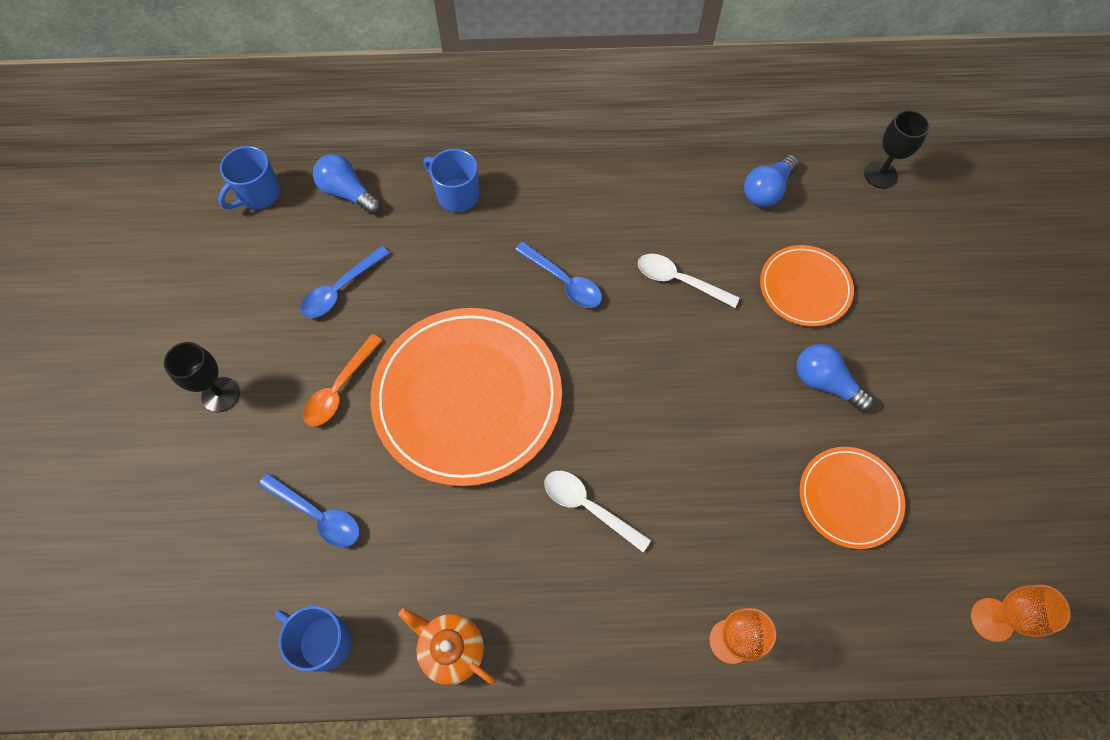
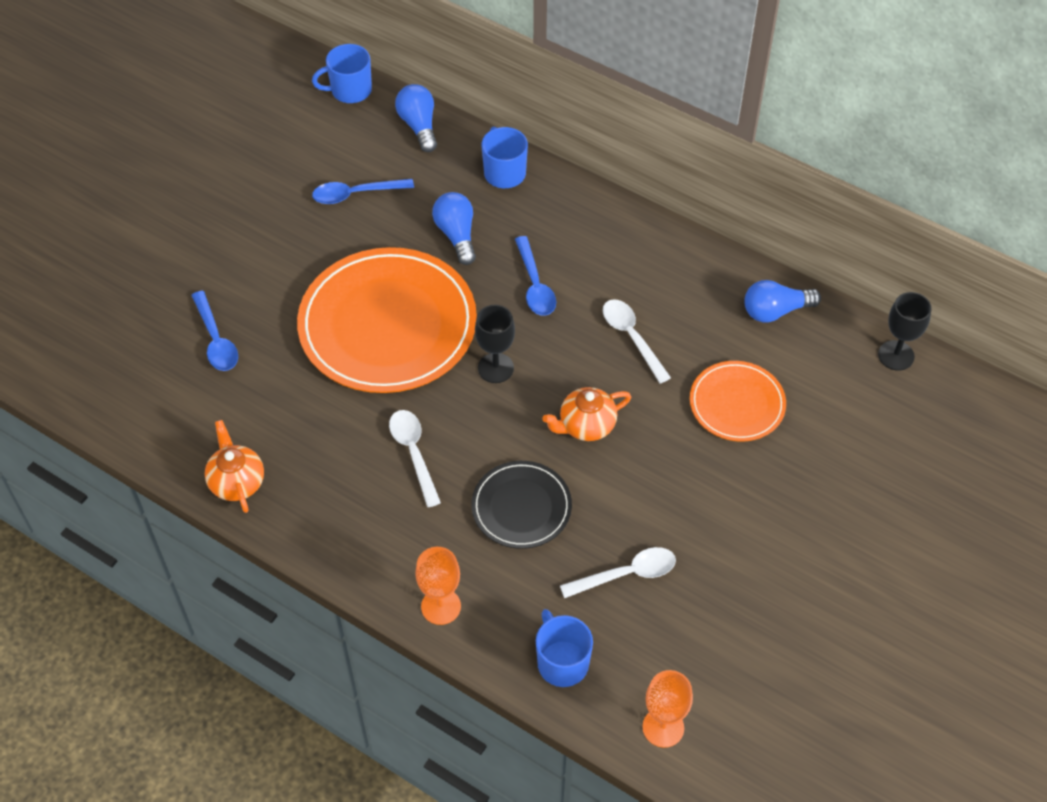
camera: 35 degrees right, 10 degrees down
(220, 394) = (212, 220): black goblet -> black goblet (495, 368)
(324, 641) = (156, 422): blue mug -> blue mug (562, 662)
(339, 388) = (299, 264): orange spoon -> none
(708, 383) = (586, 426): none -> orange teapot
(718, 495) = (521, 507): none -> black plate
(825, 383) = (685, 483): blue light bulb -> blue light bulb (456, 235)
(849, 498) = (626, 574): orange plate -> white spoon

